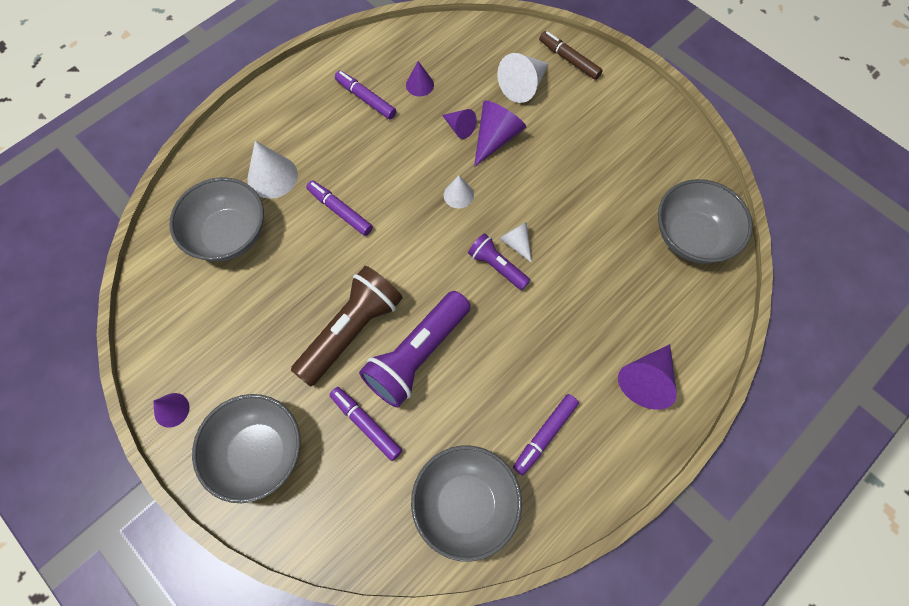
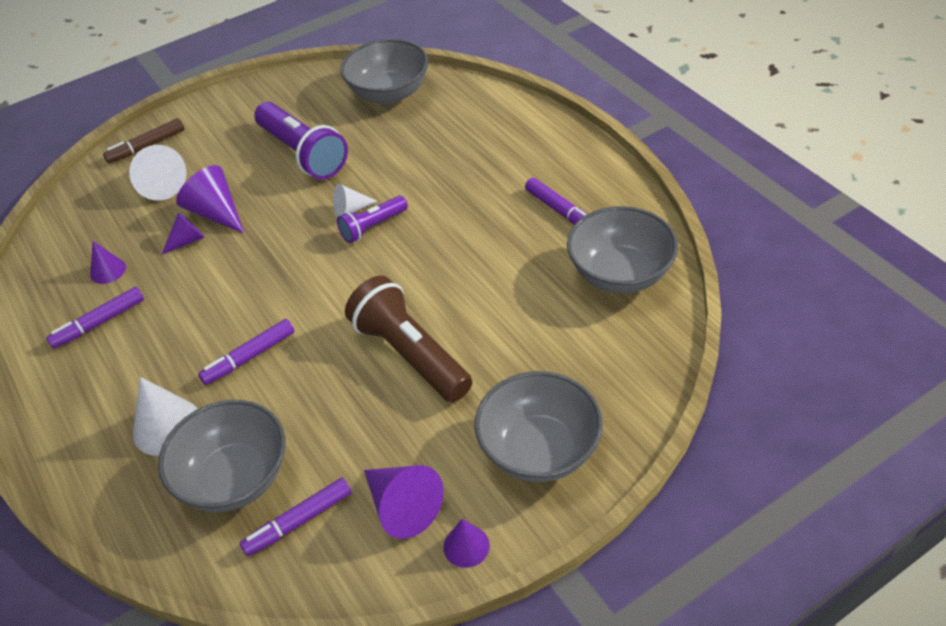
camera: 75 degrees left, 20 degrees down
(366, 425) = (524, 347): purple marker -> purple marker (299, 521)
(417, 355) = (455, 299): purple flashlight -> purple flashlight (303, 154)
(458, 195) = (274, 249): white cone -> none
(646, 380) = (521, 140): purple cone -> purple cone (402, 507)

